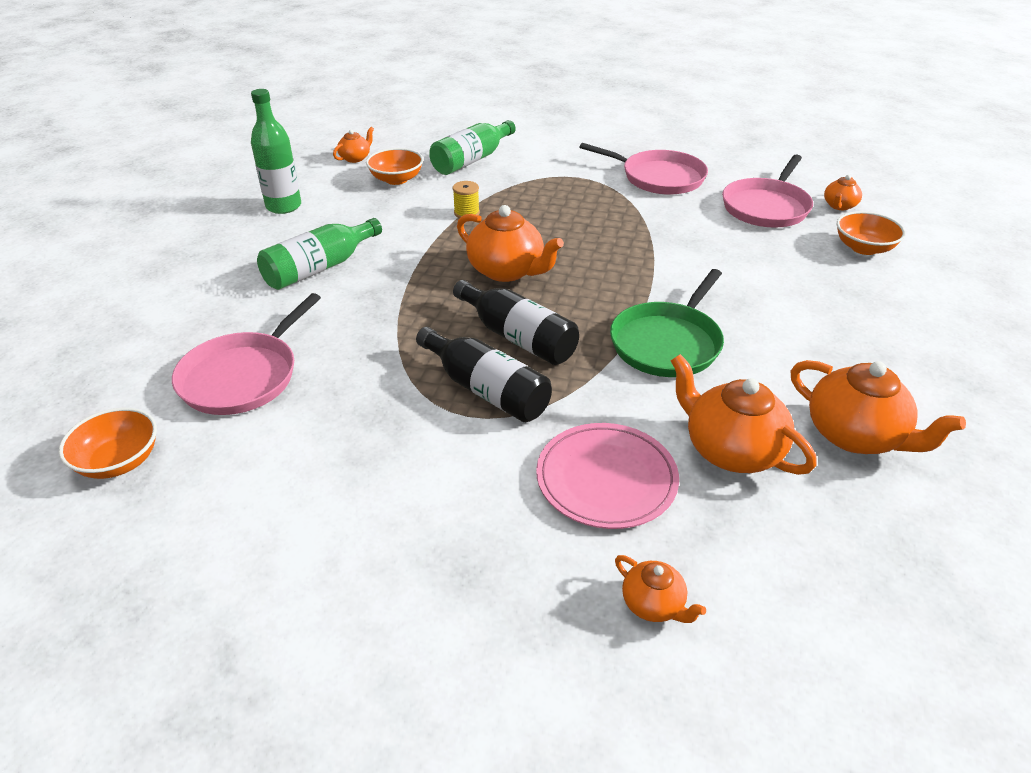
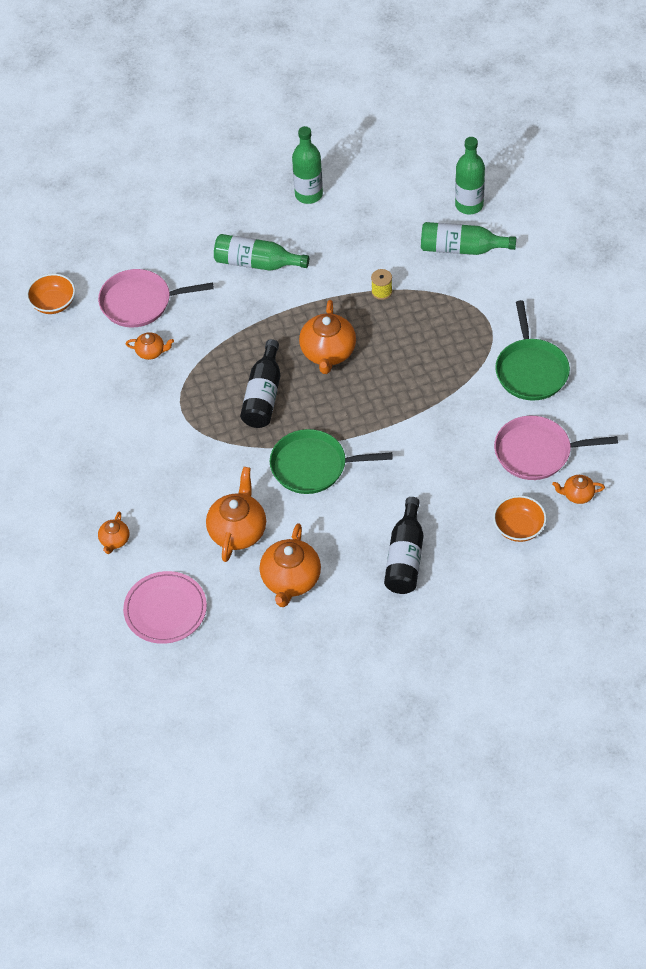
camera: 60 degrees right, 15 degrees up
(355, 158) = (405, 183): orange teapot -> orange teapot (151, 352)
(396, 179) = (395, 226): orange bowl -> none
(427, 141) = (469, 205): none -> green bottle
(486, 390) = (207, 407): black bottle -> black bottle (405, 557)
(606, 479) = (178, 489): pink plate -> pink plate (165, 610)
(658, 177) = (531, 370): pink pan -> green pan

